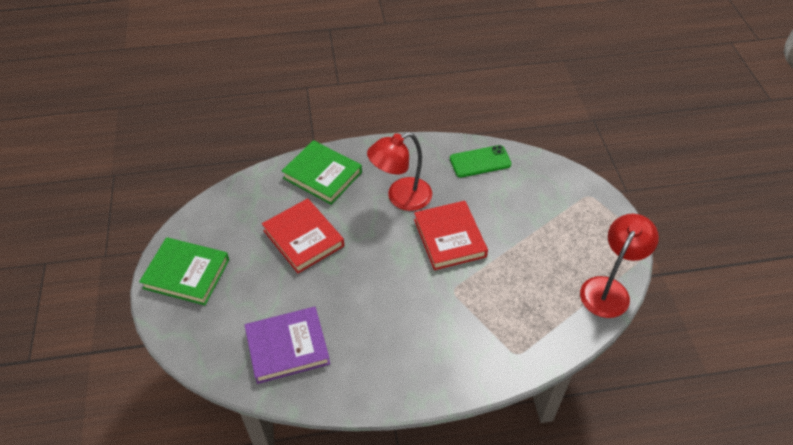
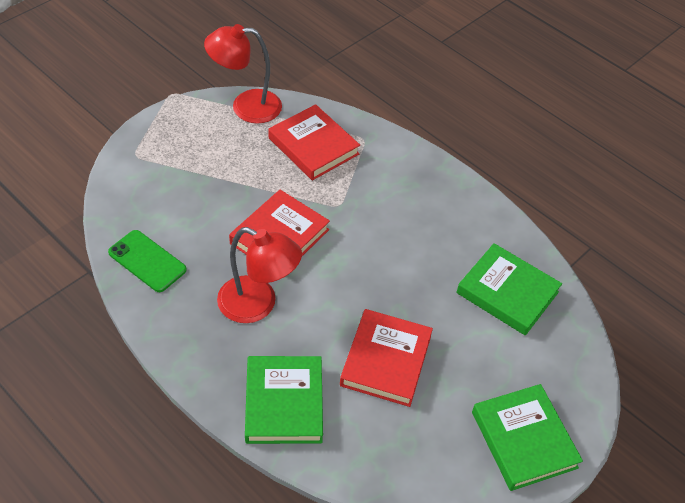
camera: 130 degrees left, 0 degrees up
(287, 347) = (507, 292): purple book -> green book
(530, 310) = (313, 146): none -> red book

